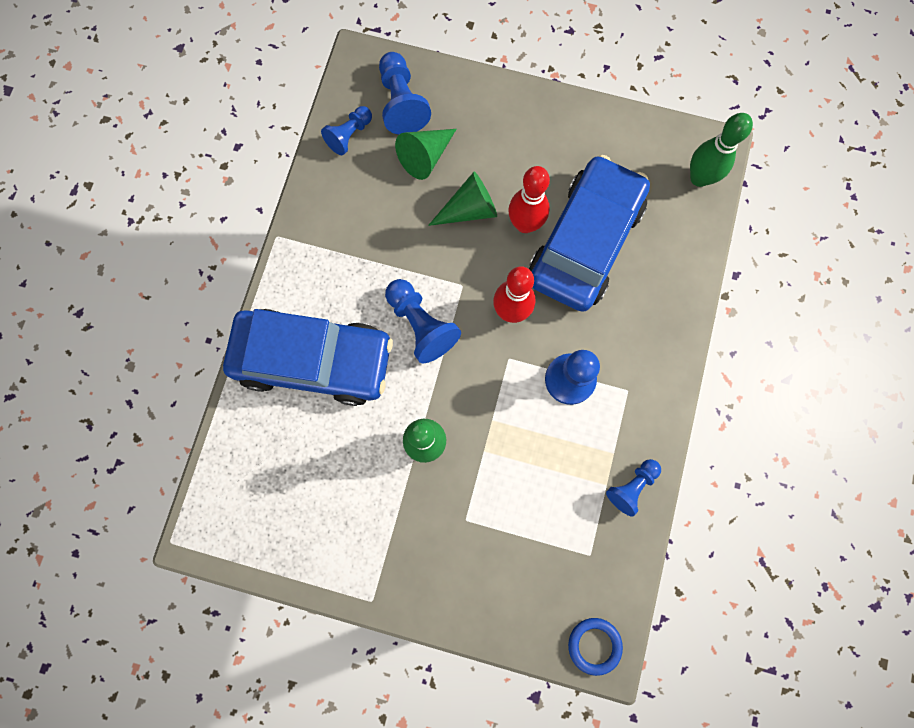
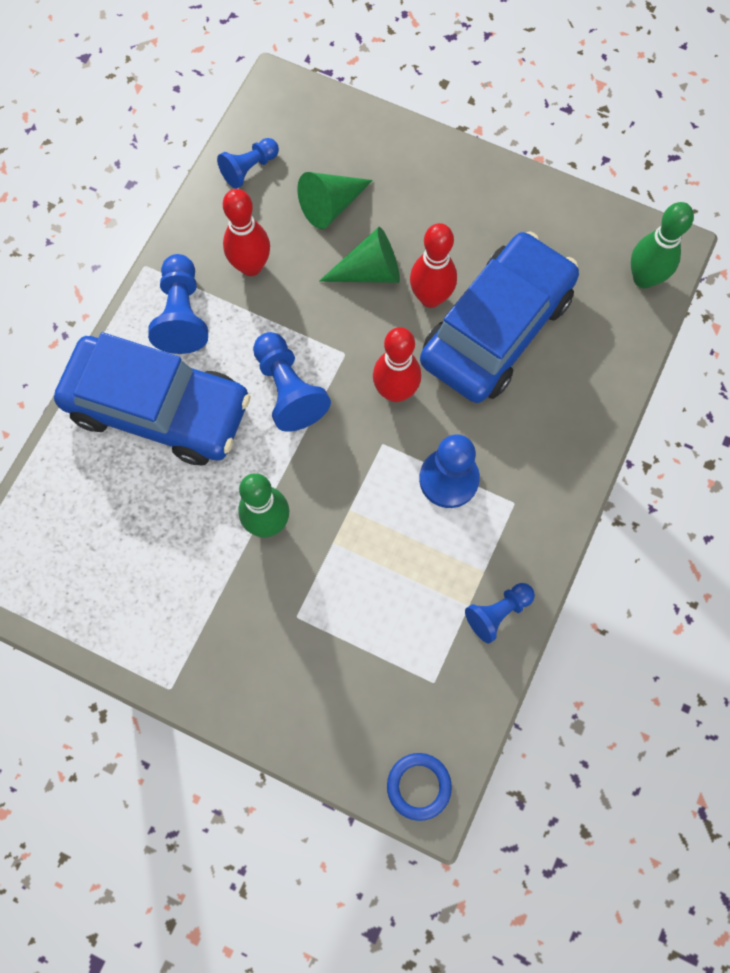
camera: 10 degrees right, 5 degrees down
(368, 222) = (251, 266): none -> red bowling pin
(401, 103) = (315, 143): blue pawn -> blue pawn (182, 314)

